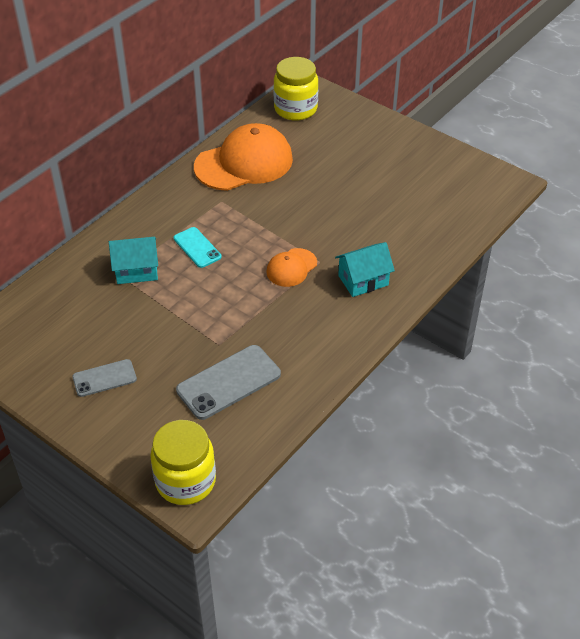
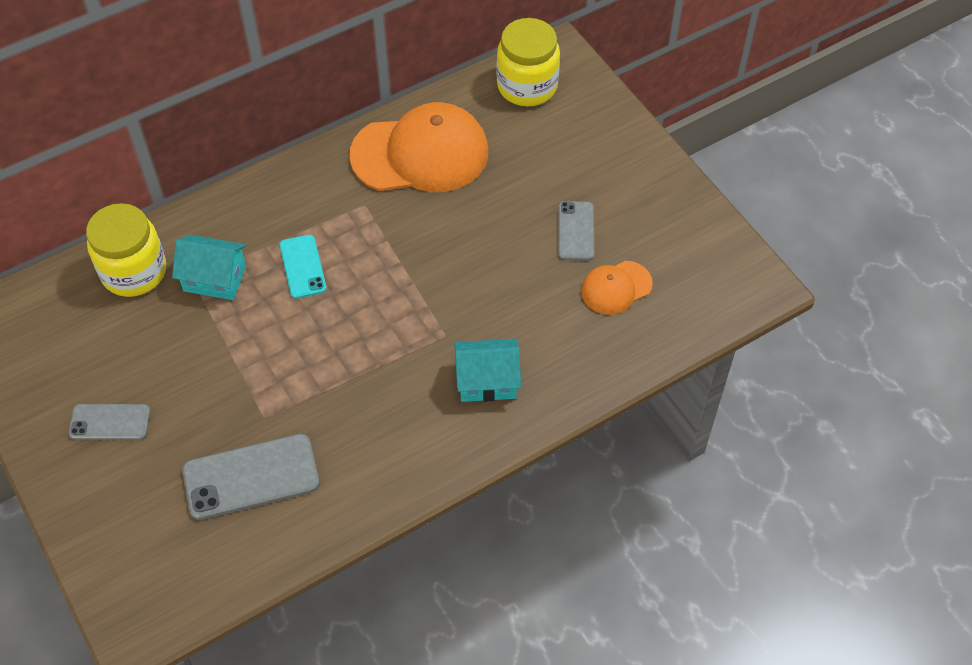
camera: 20 degrees right, 10 degrees up
(185, 481) = (138, 598): yellow jar -> yellow jar (134, 271)
(291, 268) = (405, 333): orange cap -> orange cap (616, 288)
(374, 181) = (576, 231): none -> grey phone

